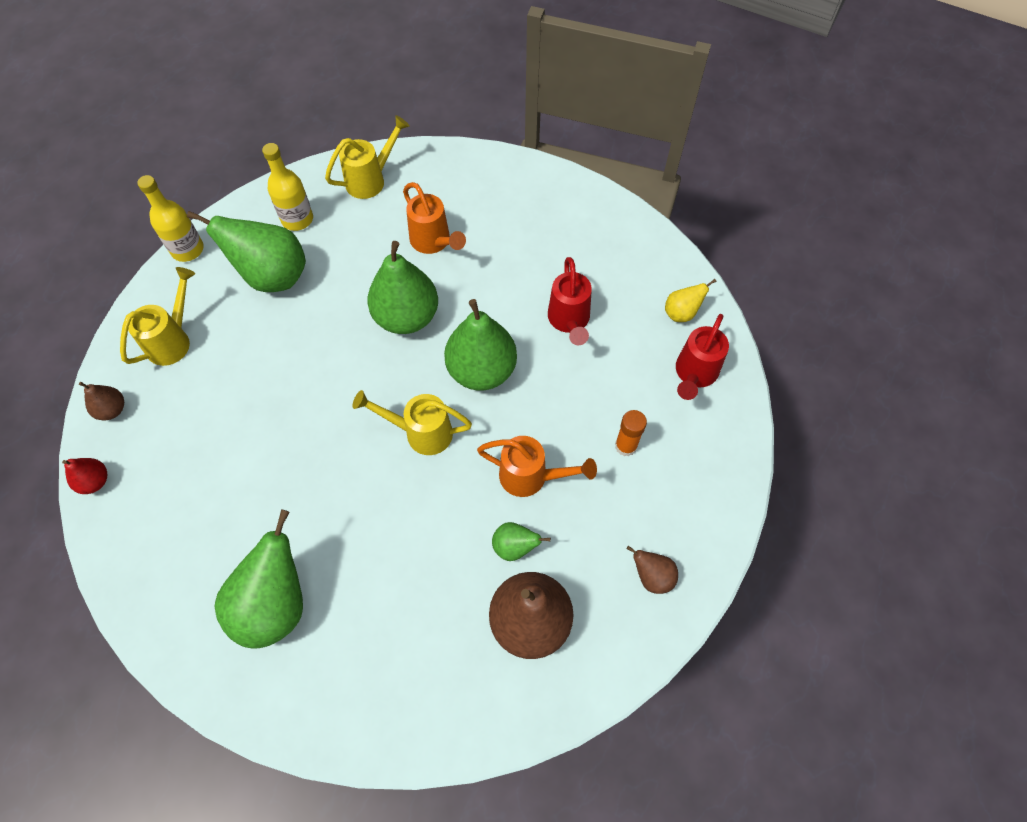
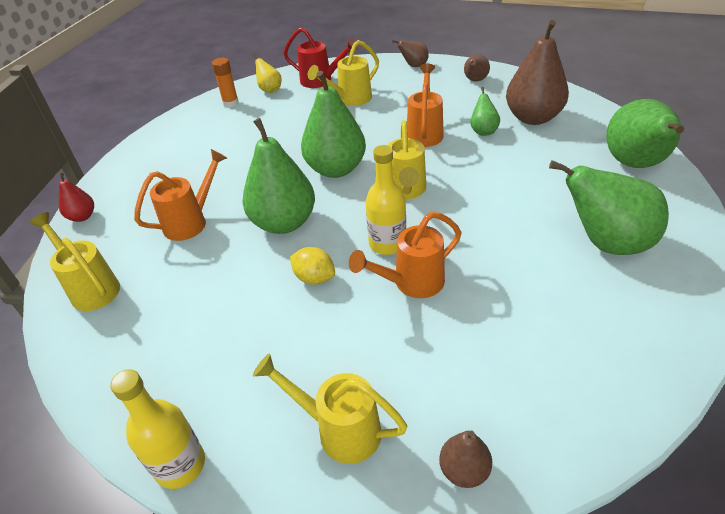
camera: 95 degrees left, 20 degrees down
(95, 481) = (570, 450): red pear -> red pear (82, 216)
(272, 276) = (232, 346): green pear -> green pear (635, 164)
(289, 411) = (411, 283): none -> orange watering can
(297, 219) = (141, 344): yellow bottle -> yellow bottle (387, 244)
(323, 336) = (314, 278): none -> yellow lemon
(569, 321) = (281, 134): red watering can -> none
(626, 446) = (385, 99): orange glue stick -> orange glue stick (230, 103)
(633, 403) = (350, 99): none -> yellow watering can
(716, 502) = (414, 66): none -> brown pear

